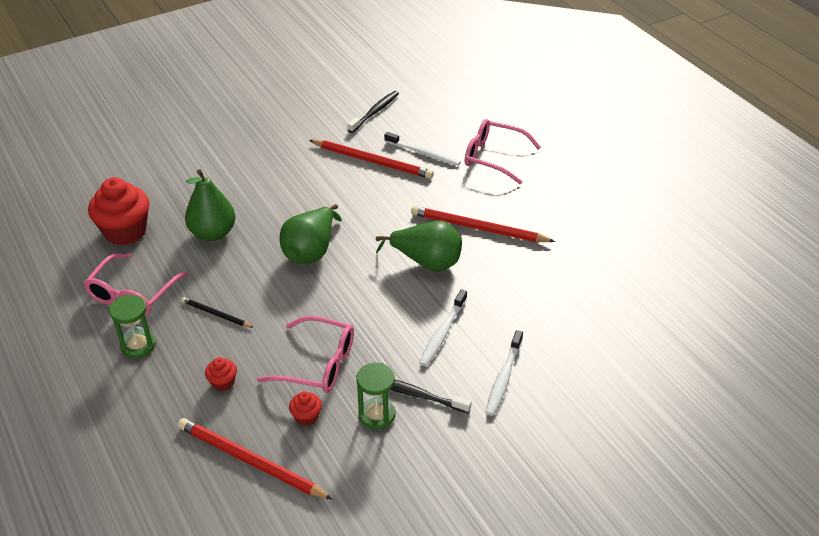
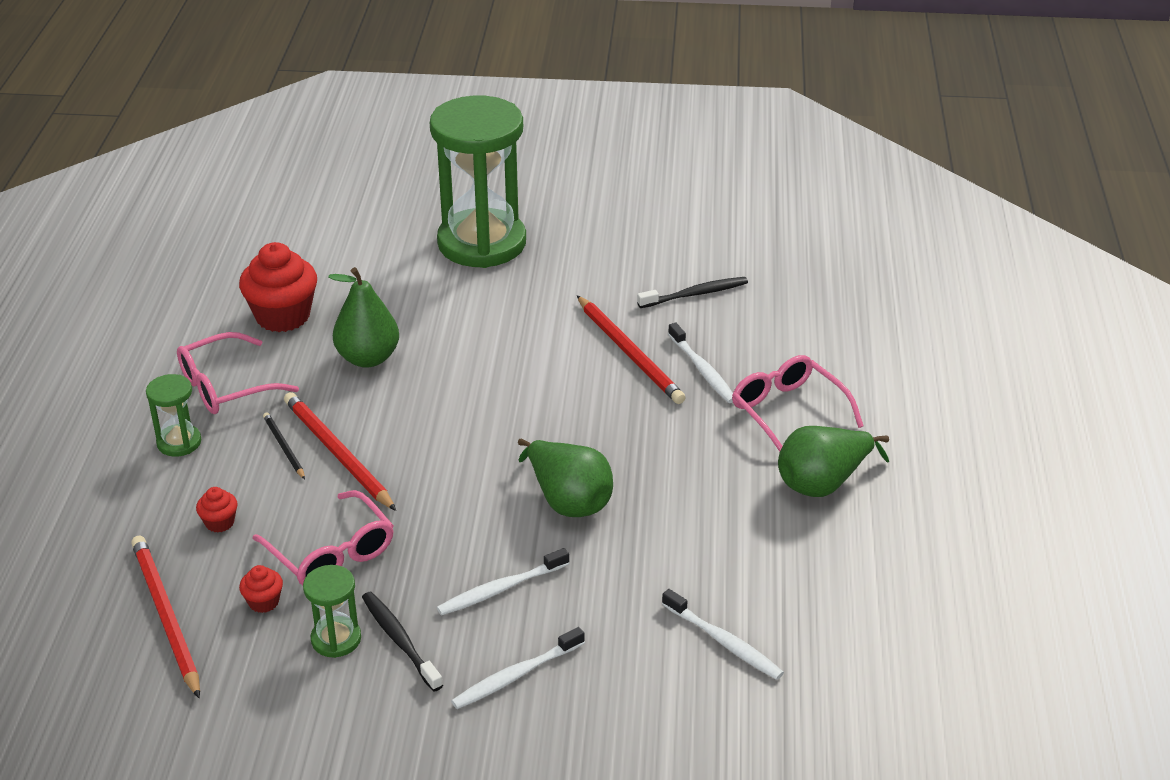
camera: 35 degrees right, 5 degrees down
(213, 132) = (482, 243): none -> green hourglass
(311, 251) = (451, 426): green pear -> green pear (823, 483)
(478, 228) = (673, 489): red pencil -> red pencil (337, 453)
(591, 299) = (723, 641): none -> white toothbrush

